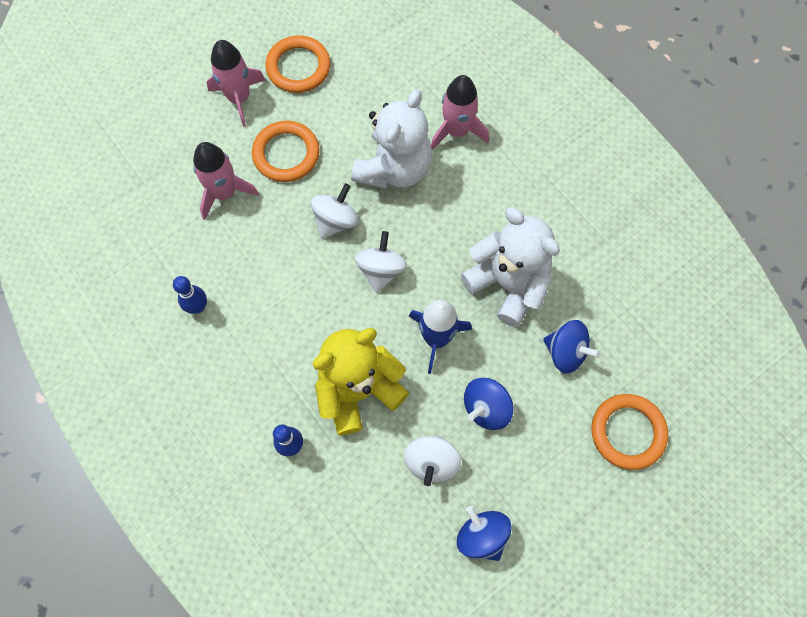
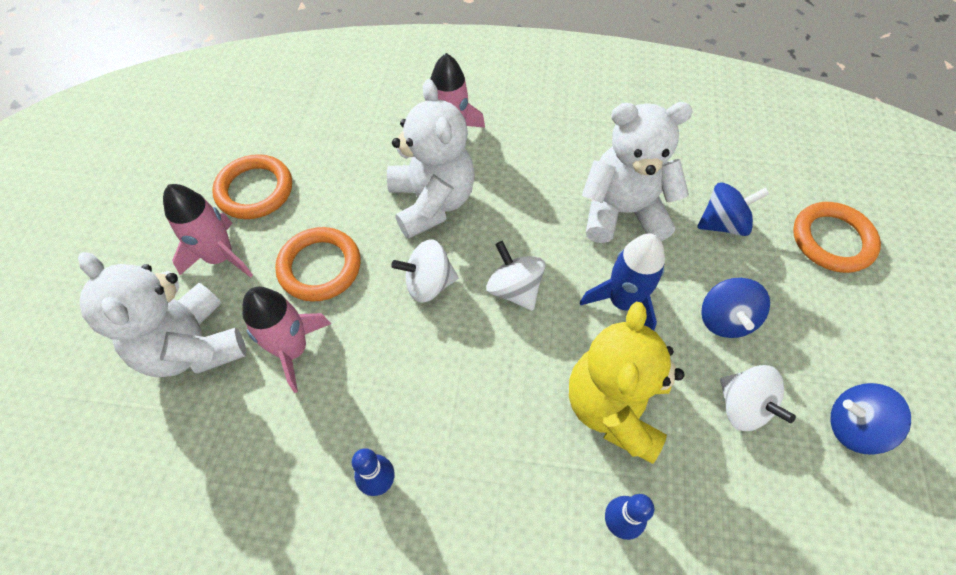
camera: 45 degrees left, 10 degrees down
(177, 143) = (193, 346): none -> white teddy bear
(336, 221) = (428, 284): white spinning top -> white spinning top turned 90 degrees counterclockwise

